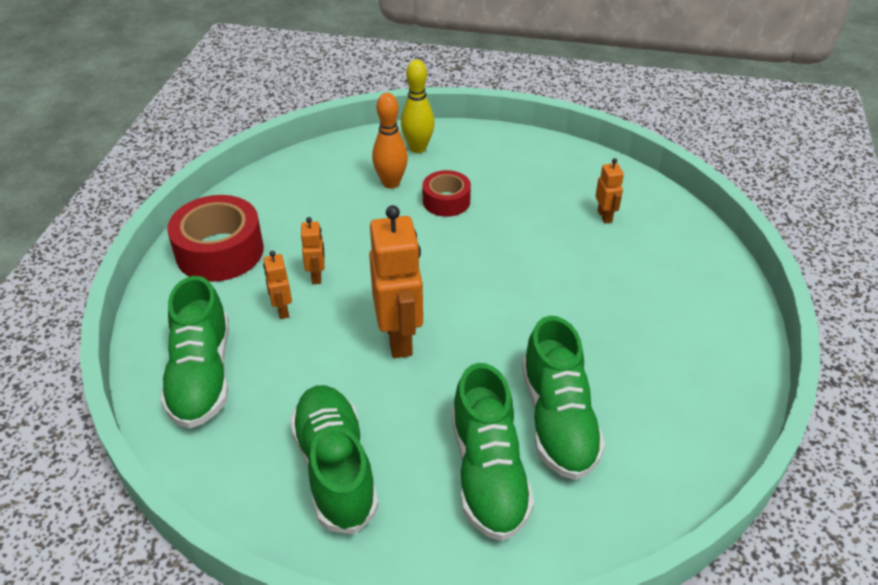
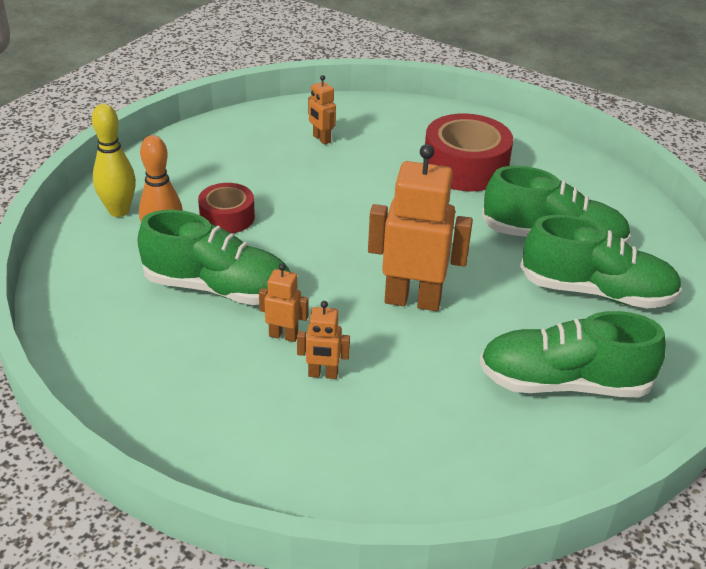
camera: 70 degrees left, 5 degrees down
(201, 375) = (393, 461): green shoe -> green shoe (218, 288)
(220, 251) = (181, 408): red tape -> red tape (465, 167)
(605, 216) = (321, 139): orange robot -> orange robot turned 135 degrees counterclockwise

